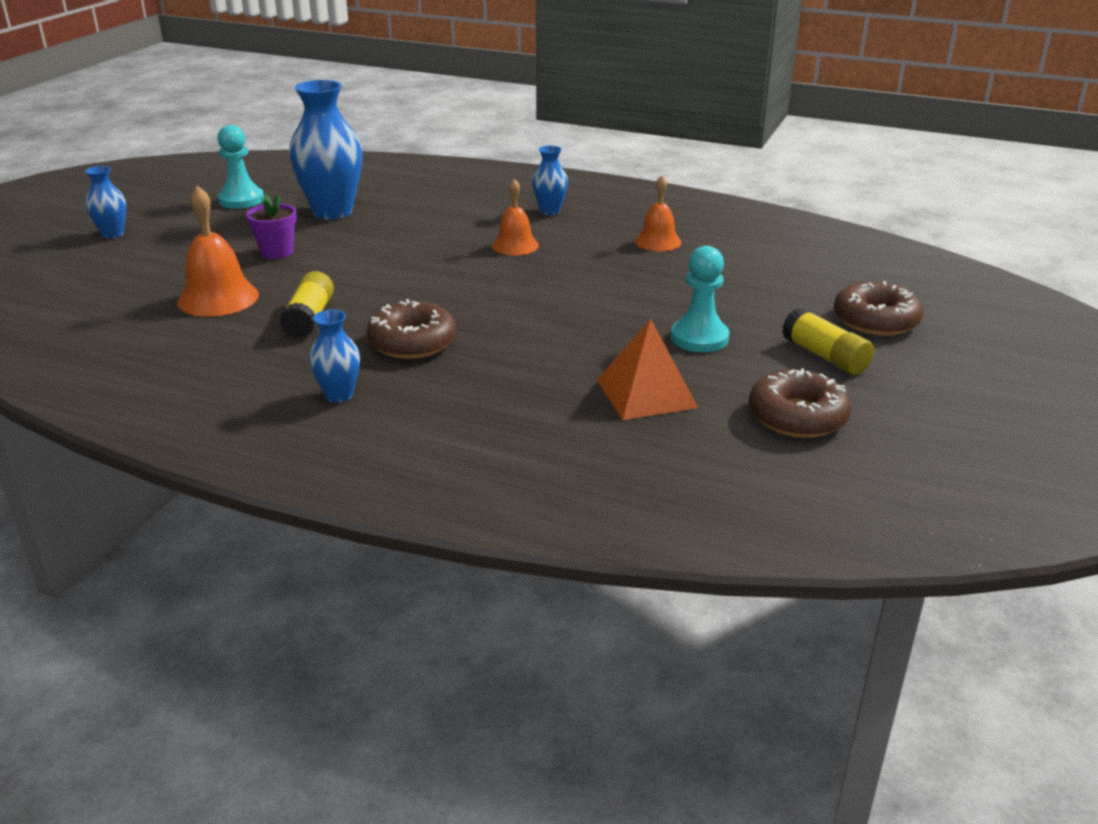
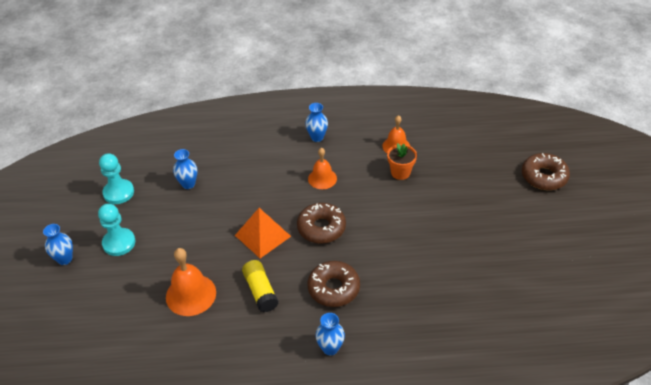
camera: 25 degrees left, 15 degrees up
(277, 252) = (188, 237): purple flower pot -> none
(332, 212) = (188, 184): blue vase -> blue vase, size x0.51
(637, 265) = (400, 172): none -> orange flower pot
(646, 393) = (478, 280): orange pyramid -> orange pyramid (263, 235)
(699, 338) = (473, 224): turquoise pawn -> turquoise pawn (119, 243)
(797, 417) = (555, 268): brown donut -> brown donut (321, 228)
(825, 356) = (539, 216): yellow glue stick -> none

